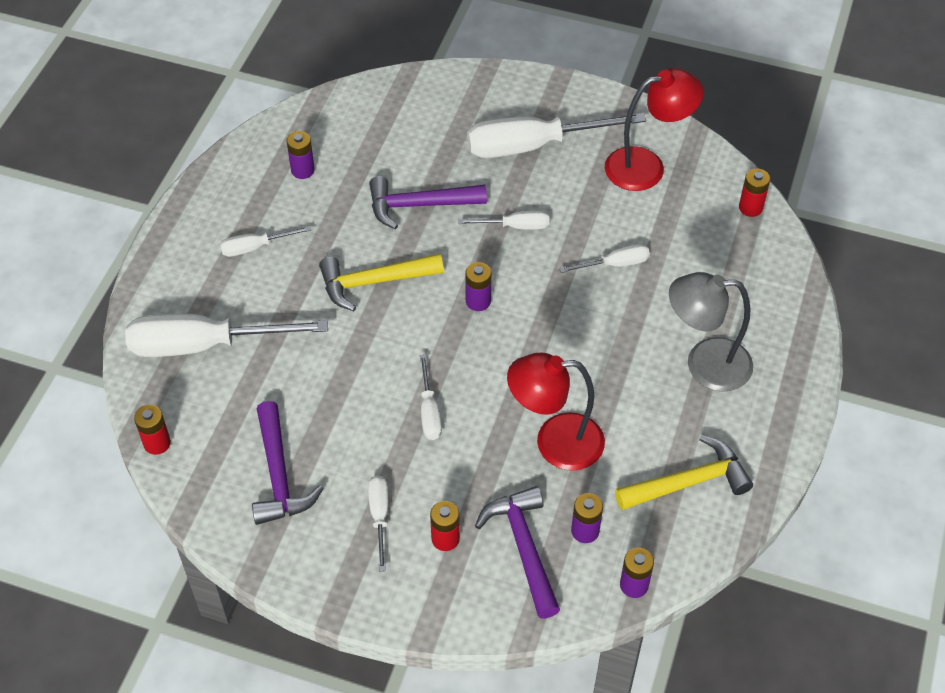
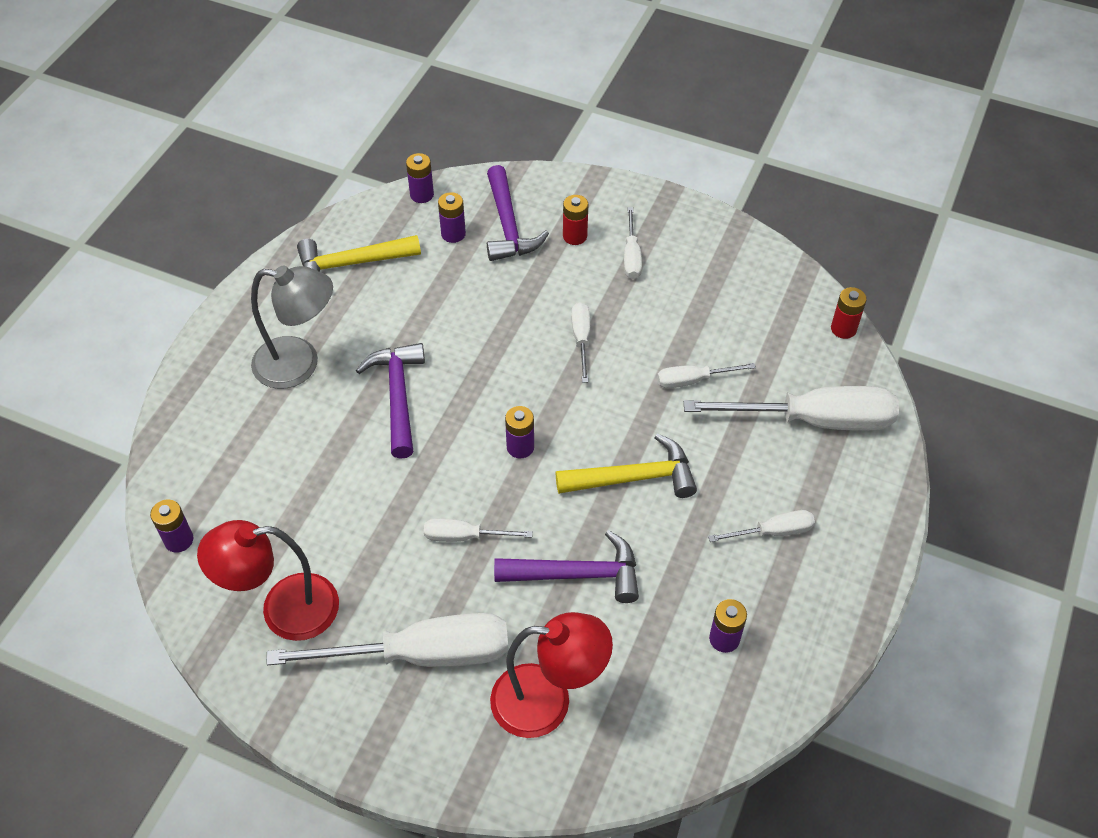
camera: 175 degrees left, 0 degrees up
(279, 475) = (724, 294): purple hammer -> purple hammer (398, 396)
(555, 442) = (465, 304): red lamp -> red lamp (548, 702)
(614, 264) = (360, 479): white screwdriver -> white screwdriver (693, 380)
(750, 208) = (179, 540): red battery -> purple battery

